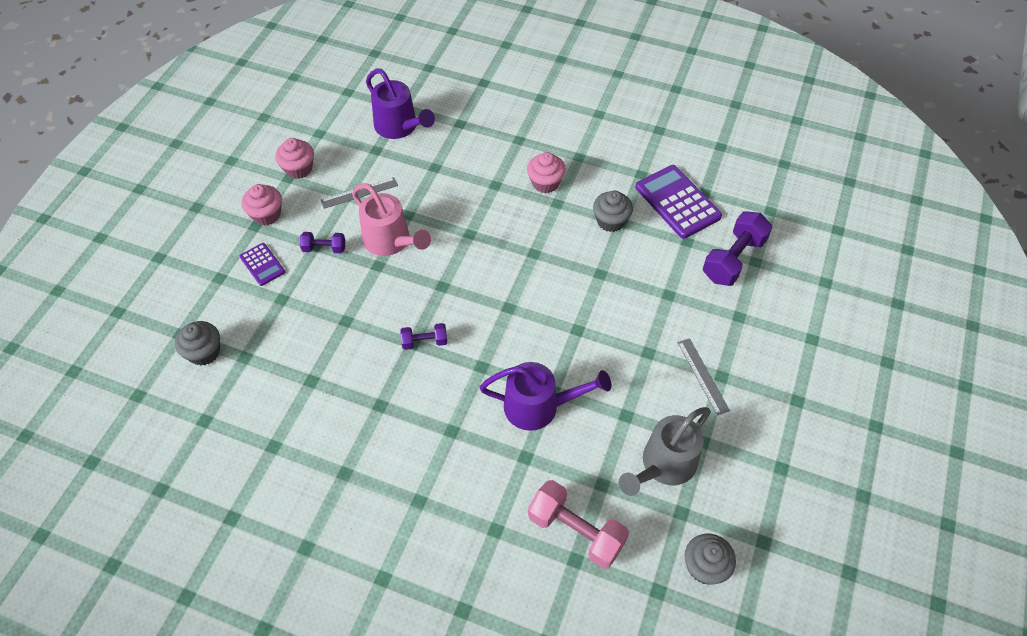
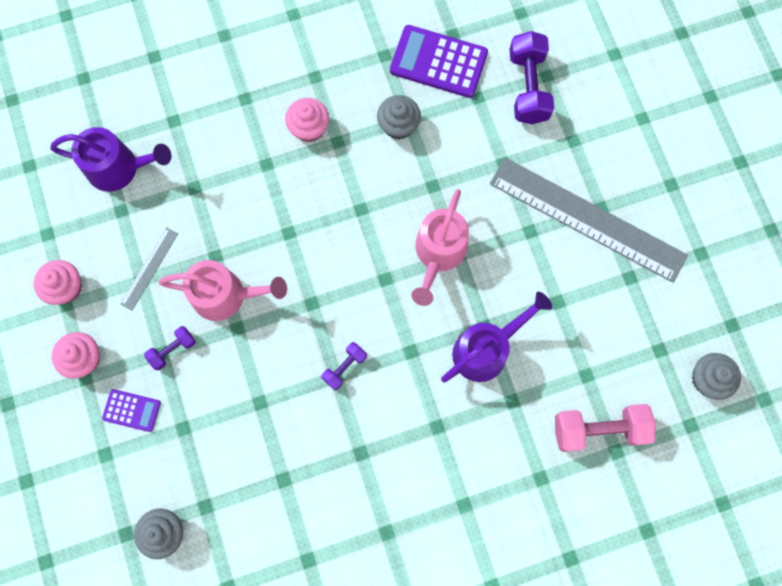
camera: 40 degrees left, 20 degrees up
(563, 319) = (438, 254): none -> pink watering can
(663, 466) = (618, 322): grey watering can -> none
(703, 376) = (587, 219): grey ruler -> grey ruler, size x2.32

